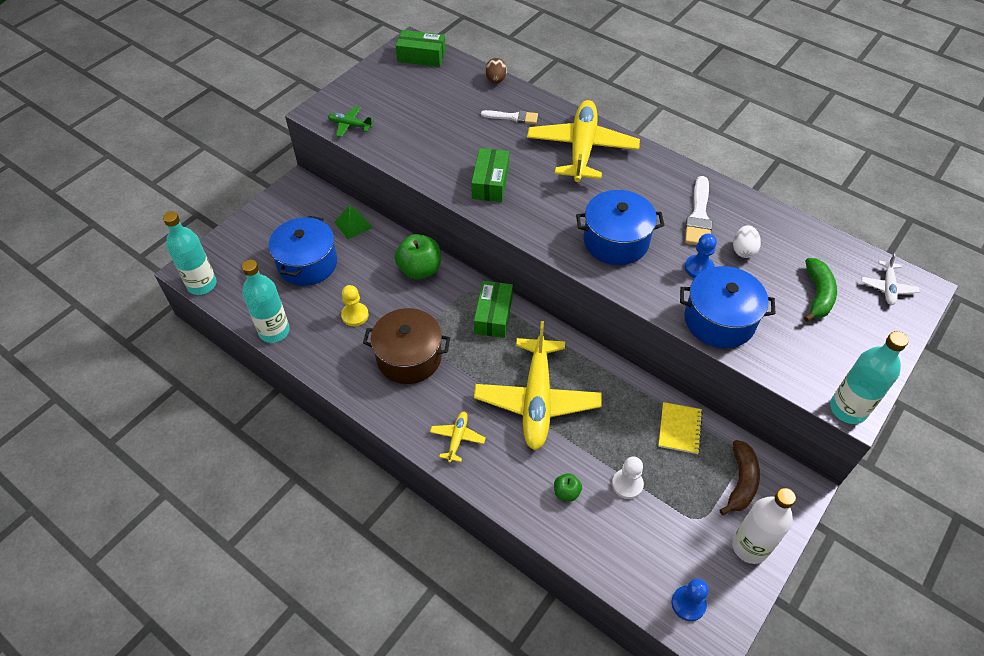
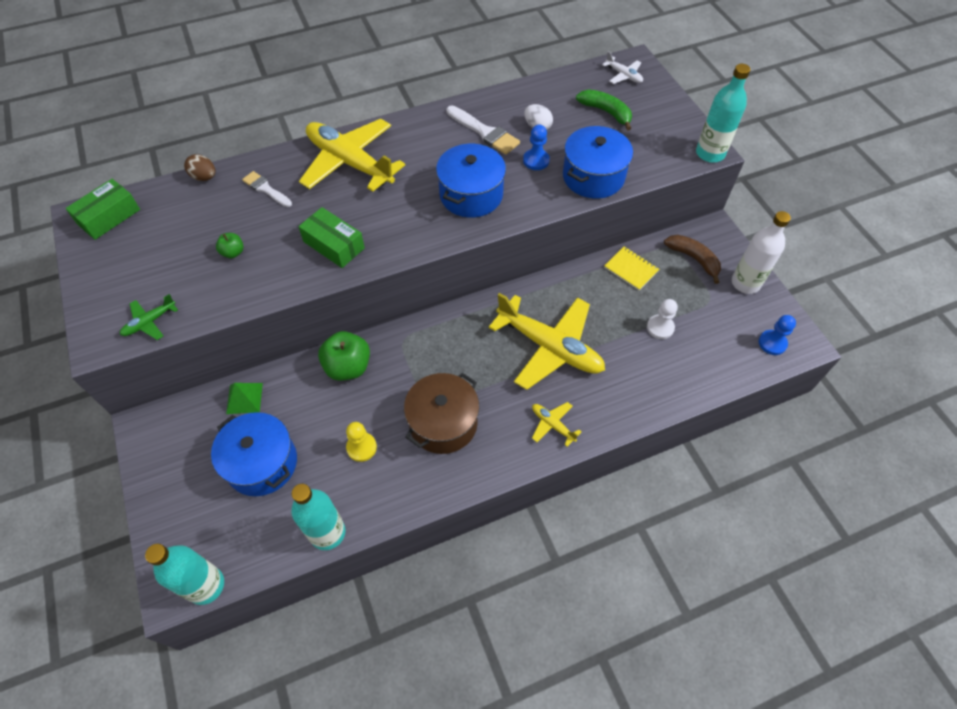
camera: 60 degrees left, 5 degrees up
(493, 315) = (442, 335): green box -> none
(512, 117) = (266, 189): white brush -> white brush turned 90 degrees counterclockwise
(566, 492) = (646, 371): green apple -> green apple (233, 252)

